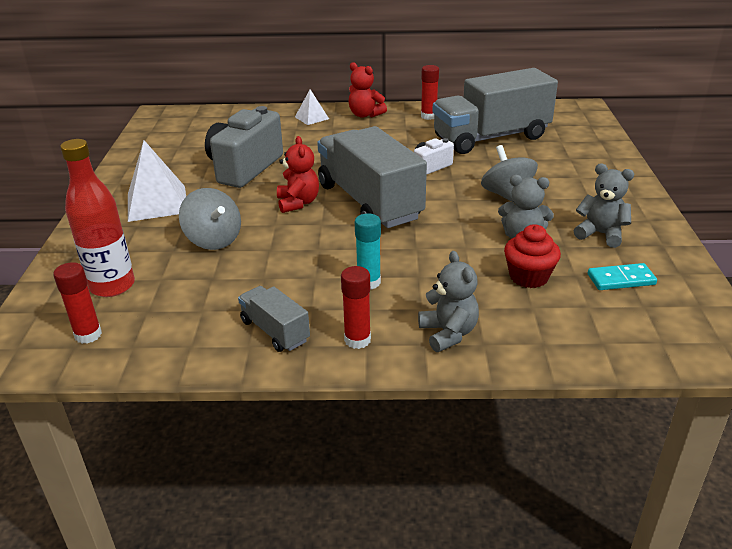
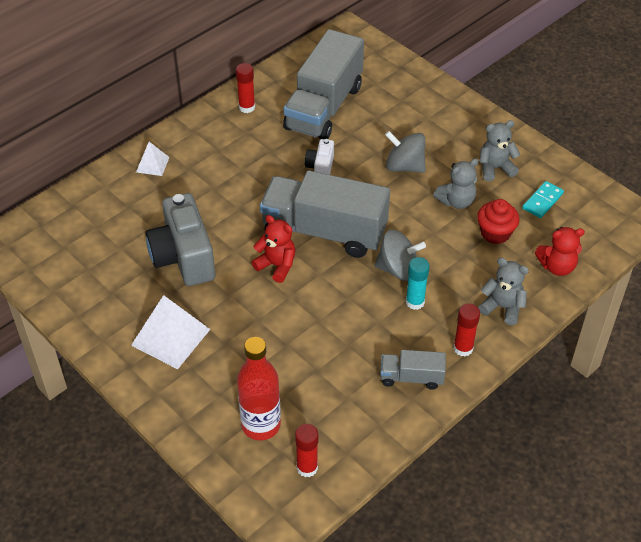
camera: 45 degrees left, 15 degrees up
(213, 240) = (268, 339): grey spinning top -> grey spinning top (398, 269)
(365, 115) = (193, 135): red teddy bear -> red teddy bear (557, 267)

